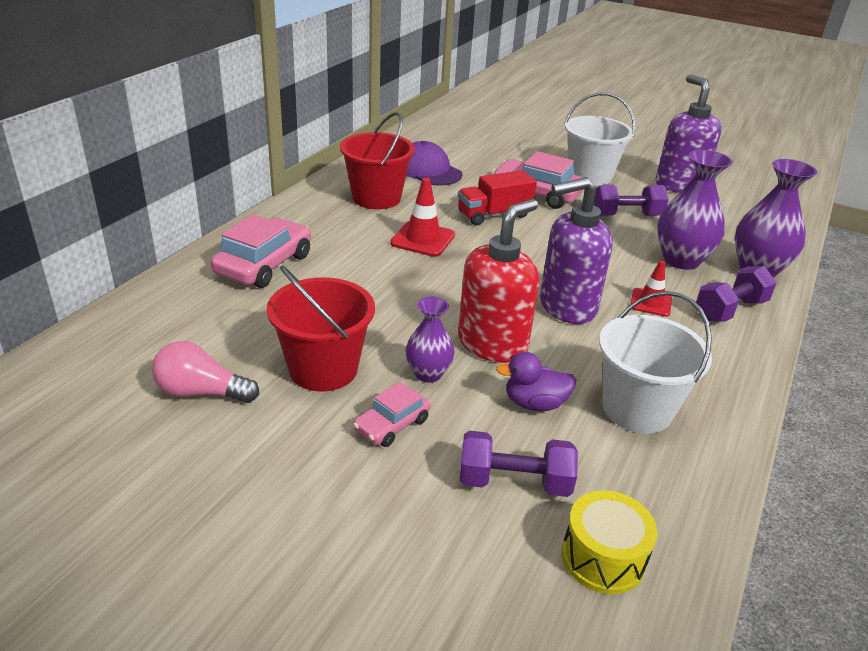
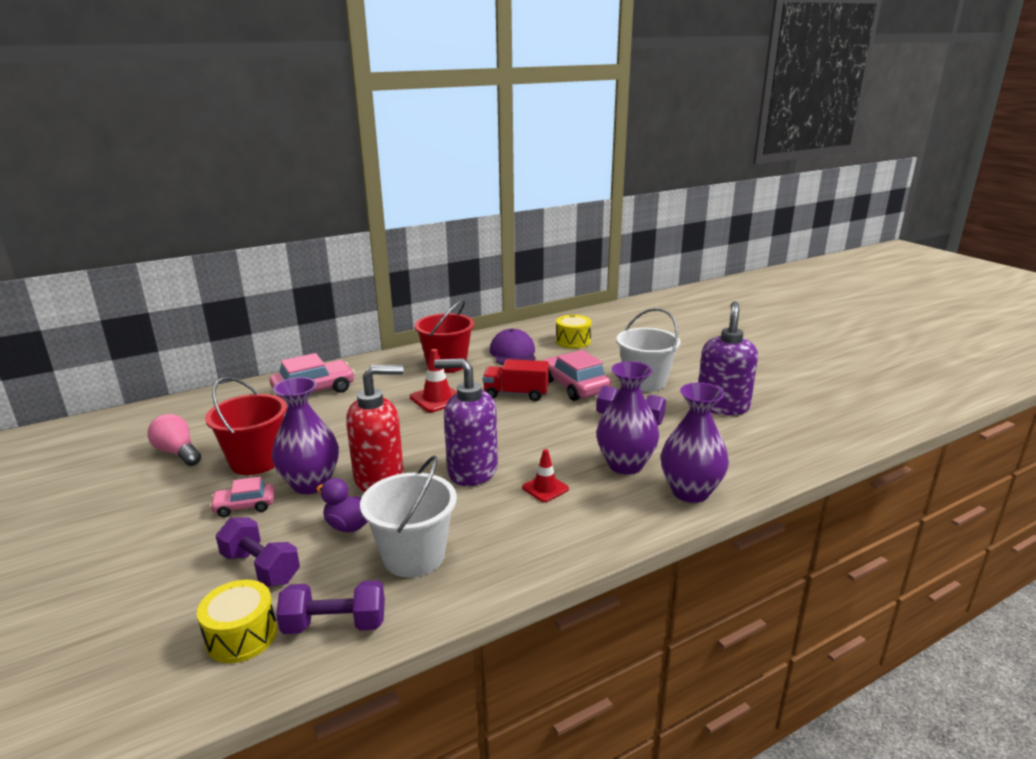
camera: 35 degrees right, 10 degrees down
(428, 374) = (311, 484): purple vase -> purple vase, size x1.68
(469, 145) = (573, 341): none -> yellow drum
(730, 310) = (609, 514): purple dumbbell -> purple dumbbell (335, 625)

